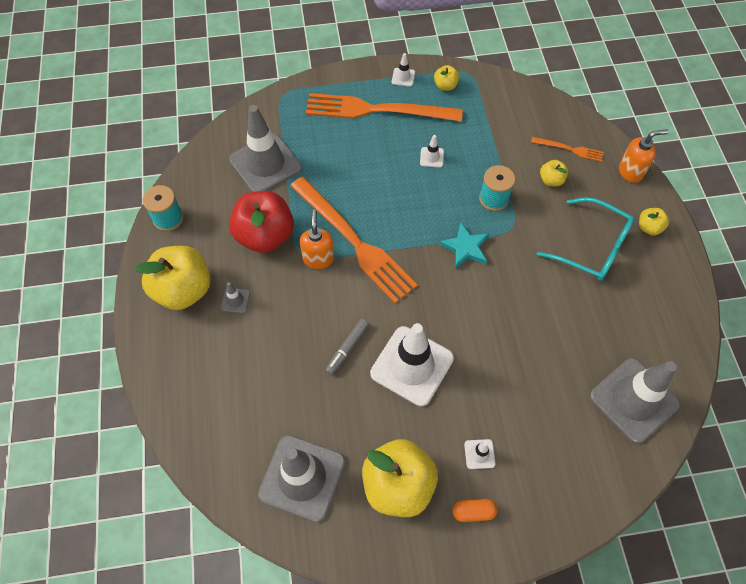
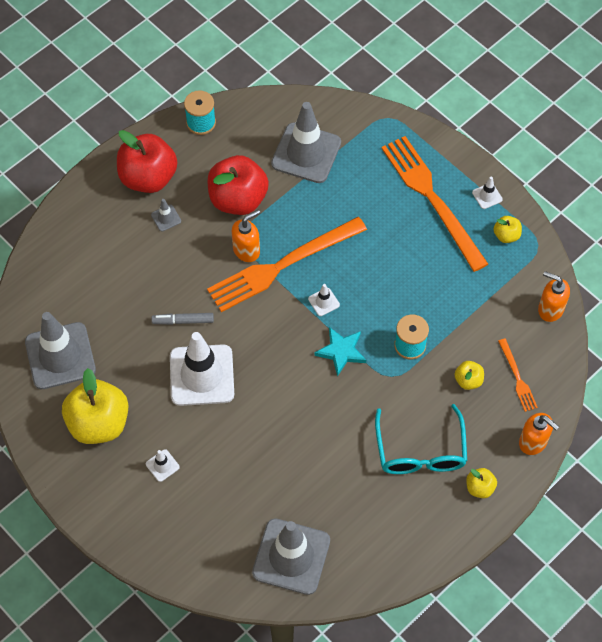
camera: 55 degrees right, 0 degrees up
(183, 290) = (148, 177): yellow apple -> red apple
(354, 241) = (282, 265): orange fork -> orange fork turned 45 degrees clockwise
(431, 157) = (415, 271): white traffic cone -> white traffic cone (323, 302)
(473, 512) = (114, 486): orange capsule -> none
(526, 97) = (550, 309): none -> orange soap dispenser

